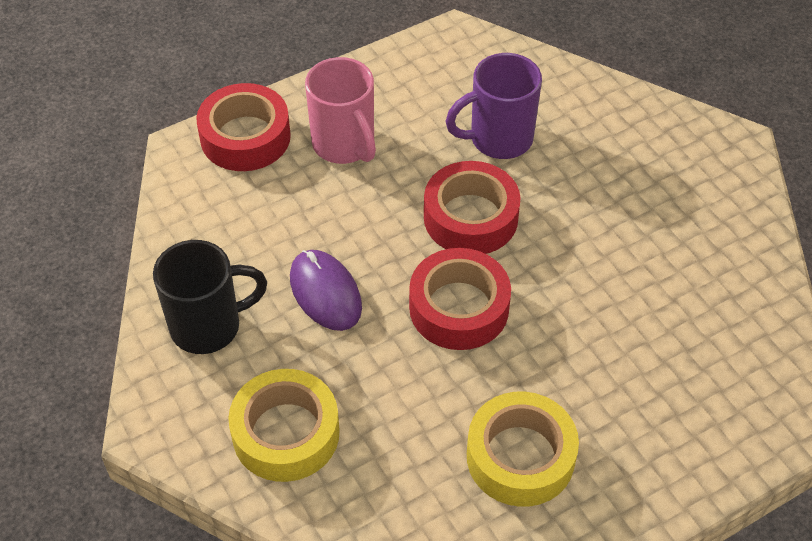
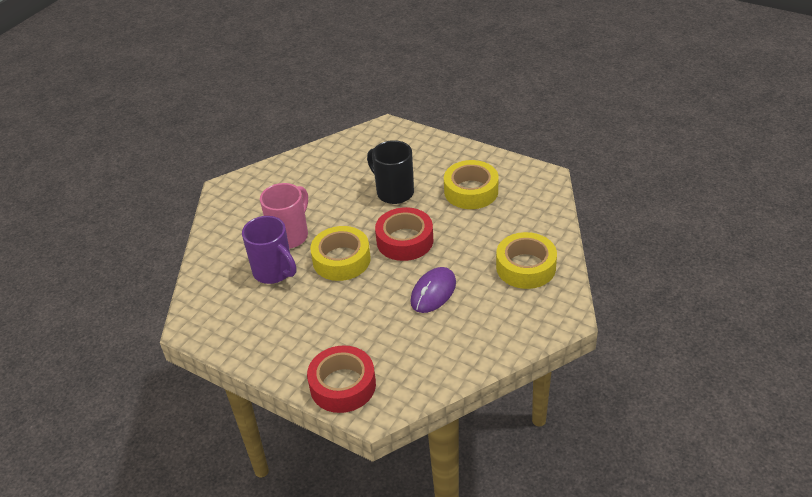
camera: 115 degrees left, 10 degrees down
(209, 326) = (491, 327): black mug -> black mug (394, 192)
(345, 145) = (320, 334): pink mug -> pink mug (290, 235)
(470, 217) = (341, 260): red tape -> yellow tape

